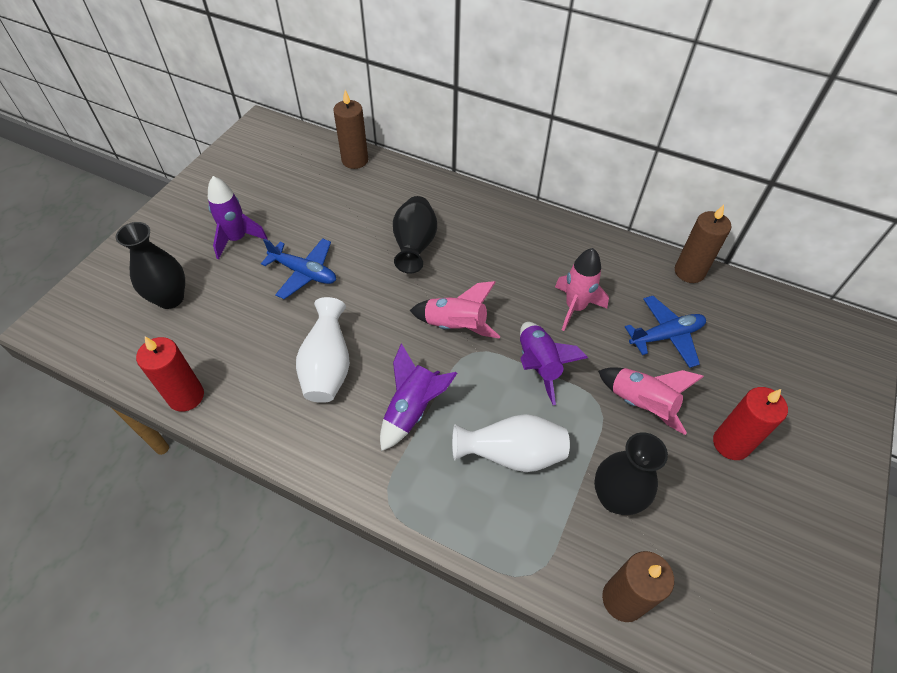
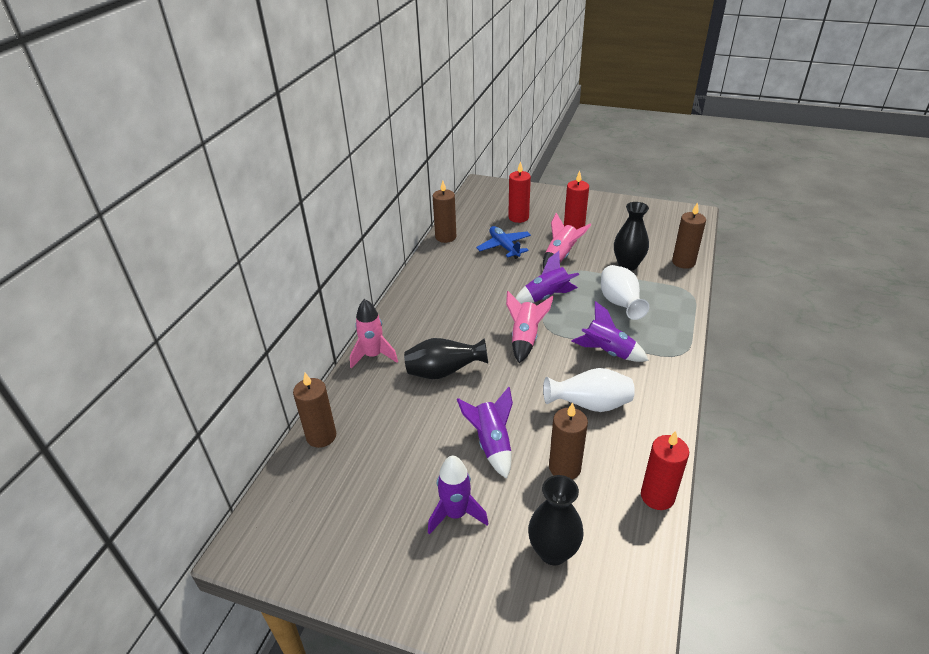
camera: 95 degrees left, 15 degrees down
(253, 325) = (565, 468): none -> brown candle
(304, 273) = (491, 444): blue plane -> purple rocket
(575, 307) = (490, 283): pink rocket -> pink rocket (373, 356)
(756, 368) = (518, 217): none -> red candle

